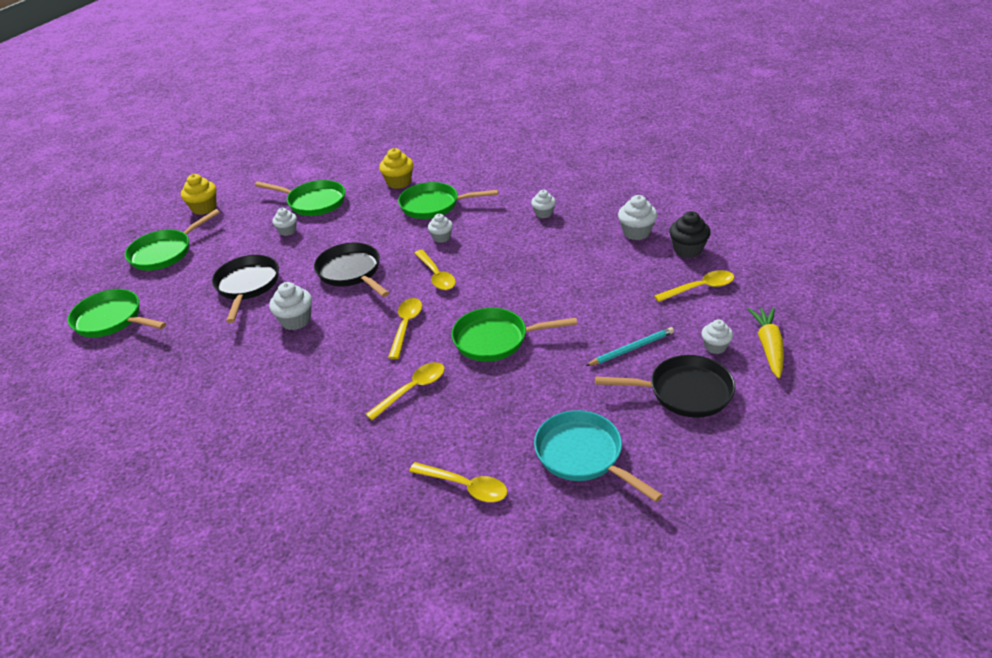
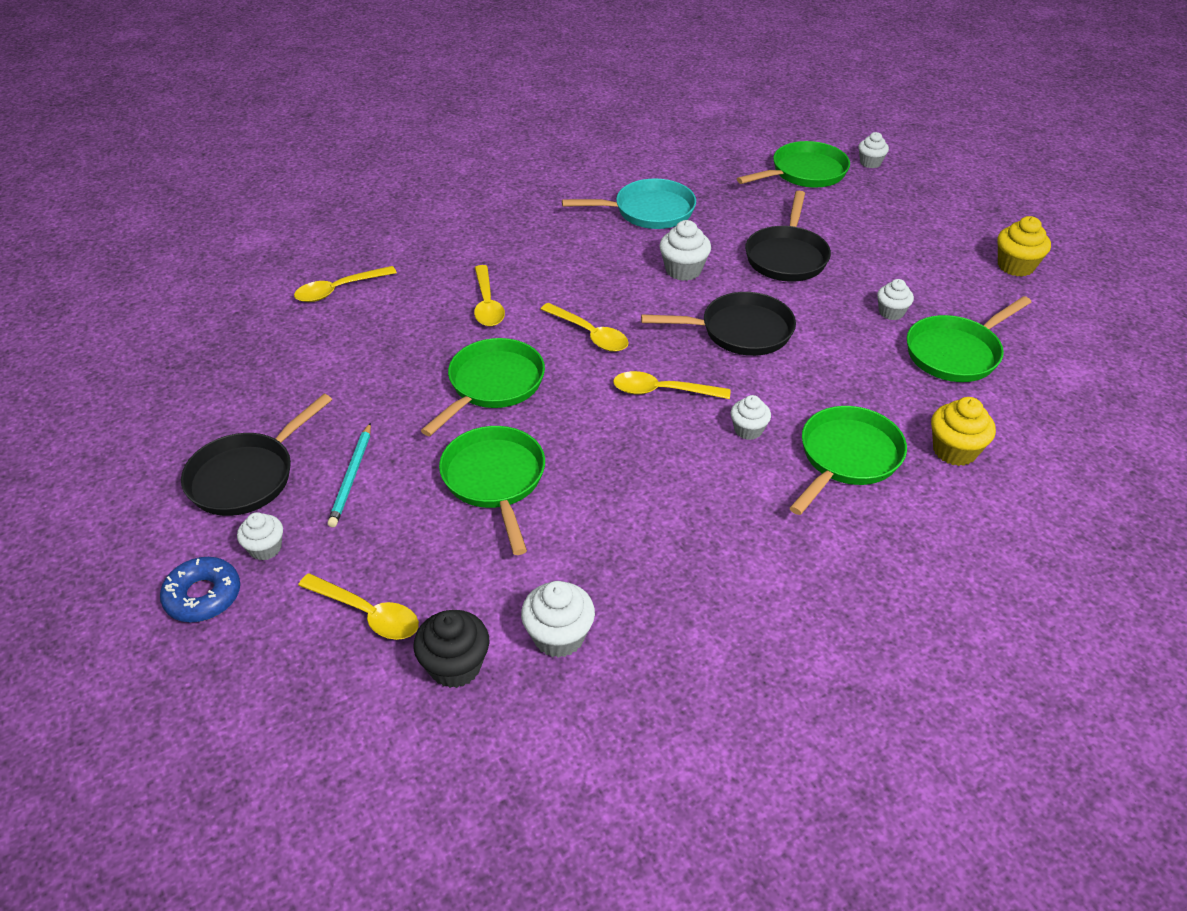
camera: 120 degrees right, 5 degrees up
(165, 252) = (918, 221): green pan -> green pan (495, 480)
(247, 286) = (786, 257): black pan -> black pan turned 75 degrees clockwise
(543, 213) = (715, 561): white cupcake -> white cupcake (870, 163)
(583, 455) = (277, 365): turquoise pan -> turquoise pan (649, 211)
(700, 288) = (367, 613): yellow spoon -> yellow spoon turned 75 degrees counterclockwise
(768, 347) = (203, 596): yellow carrot -> blue donut

